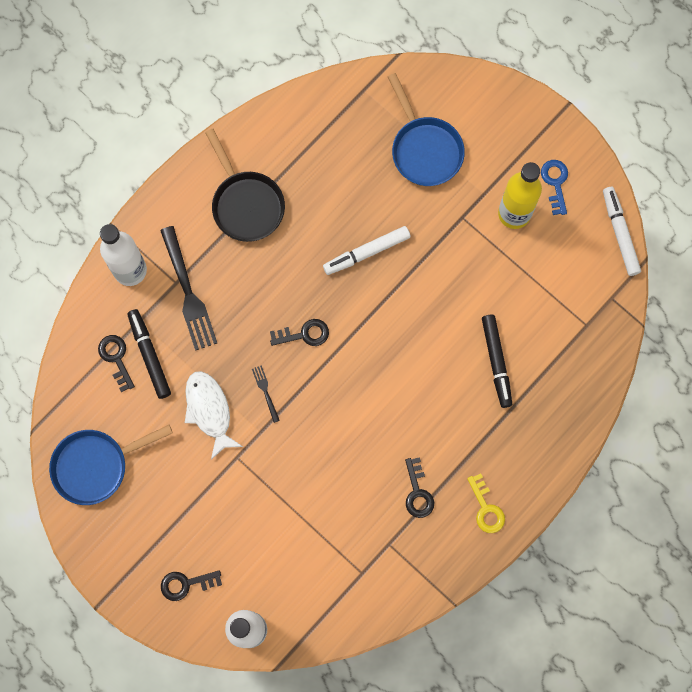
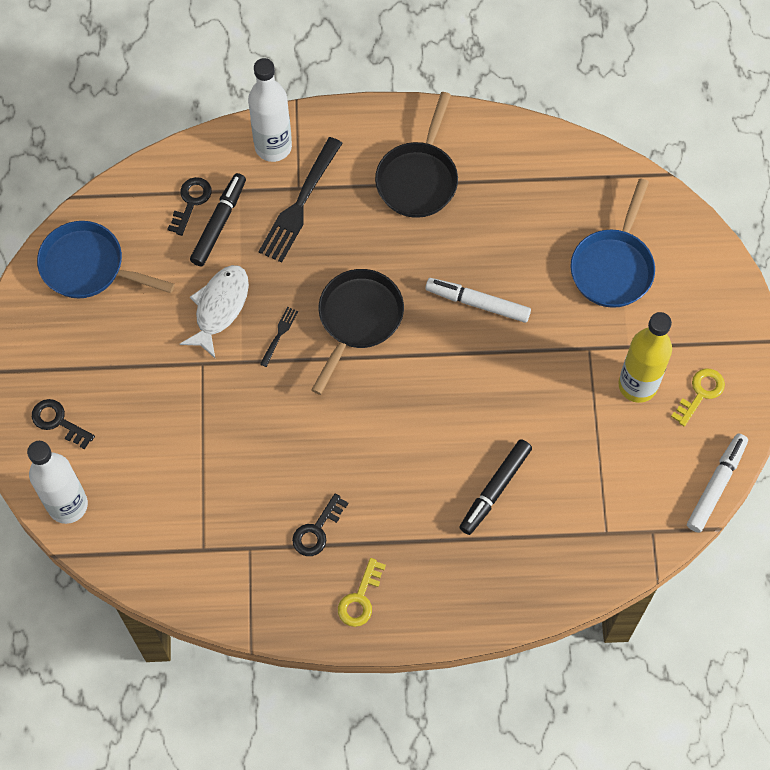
camera: 45 degrees right, 10 degrees down
(304, 334) = (358, 319): black key -> black pan
(555, 183) = (700, 393): blue key -> yellow key

